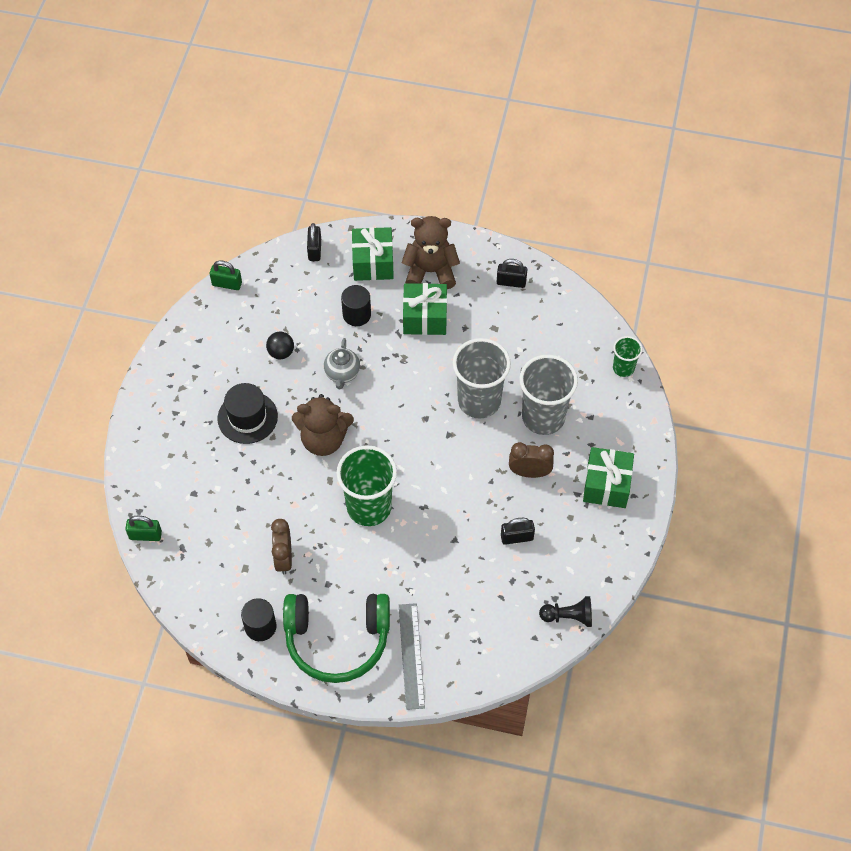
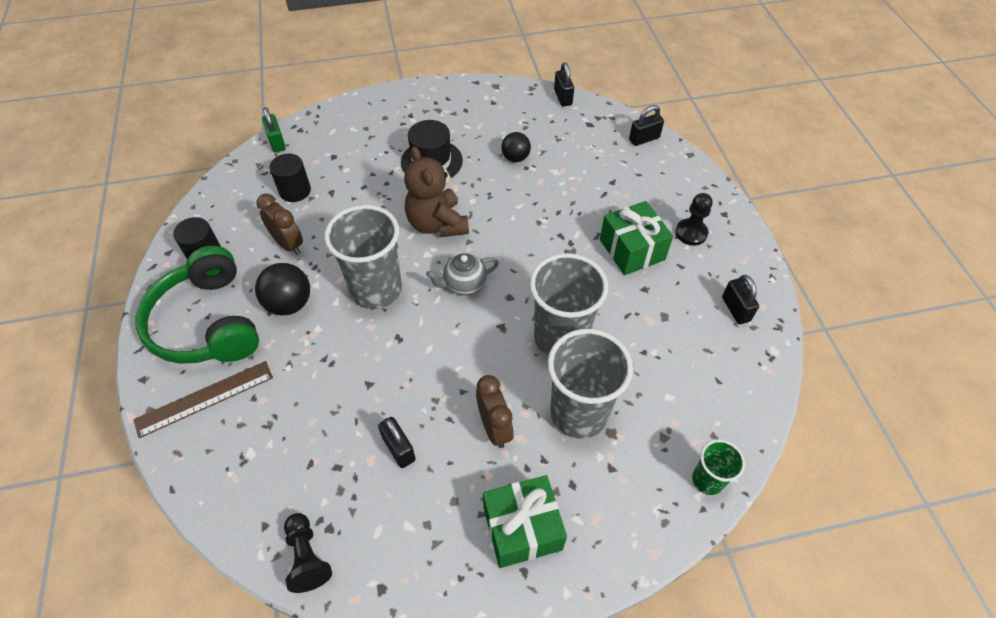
camera: 65 degrees right, 5 degrees down
(227, 284) = (563, 97): green padlock -> black padlock
(284, 558) = (288, 244): brown clock -> brown clock turned 75 degrees clockwise
(342, 373) = (521, 209): grey teapot -> grey teapot (464, 284)
(350, 574) = (289, 304): none -> black ball
(356, 314) = (595, 195): black cylinder -> black cylinder (295, 191)
(369, 507) = (376, 289): green cup -> grey cup
(373, 263) = (664, 185): green gift -> none
(411, 655) = (204, 398): grey ruler -> brown ruler
(430, 271) = (691, 233): brown teddy bear -> black pawn

